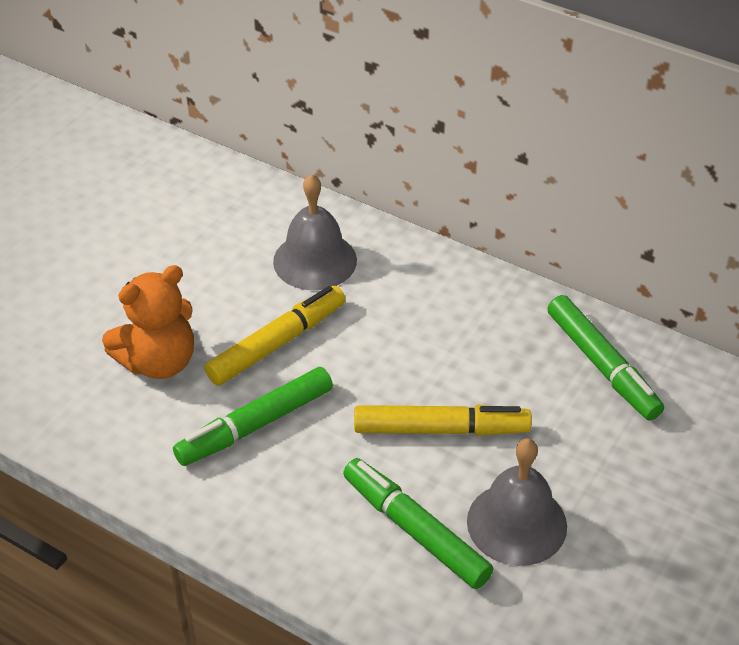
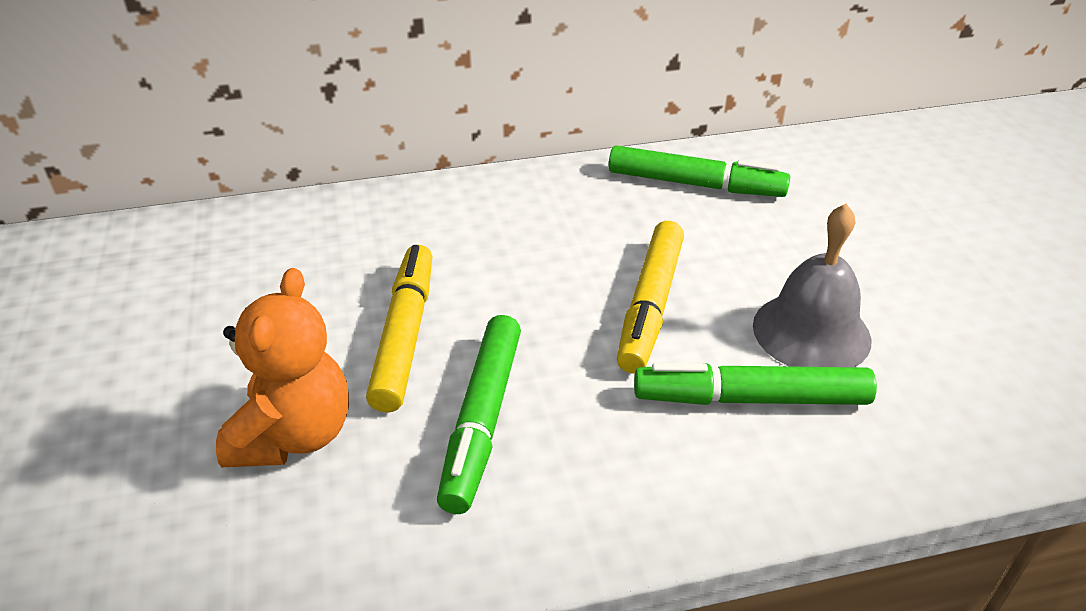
camera: 45 degrees left, 5 degrees down
(315, 260) = (348, 248): grey bell -> none
(441, 429) = (650, 305): yellow marker -> yellow marker turned 150 degrees clockwise

